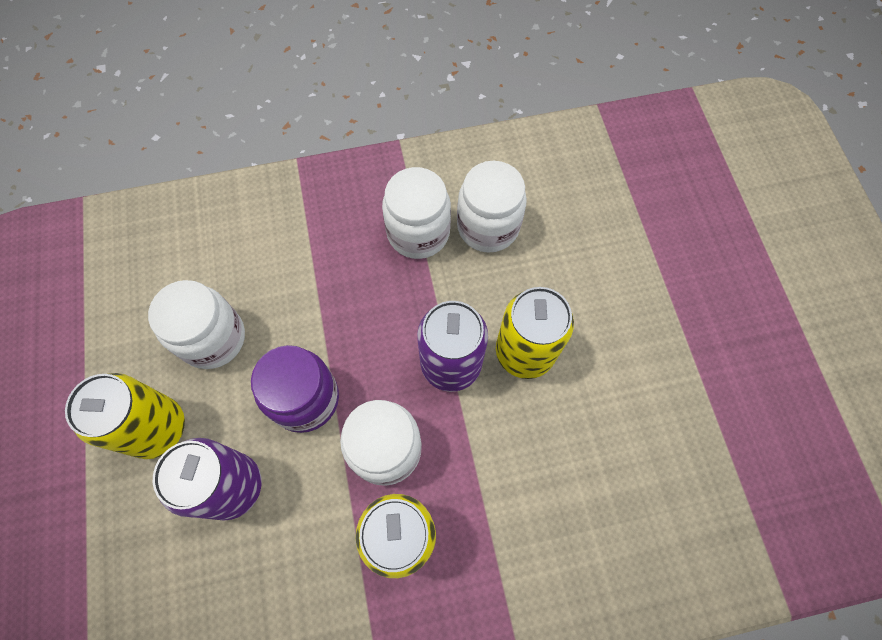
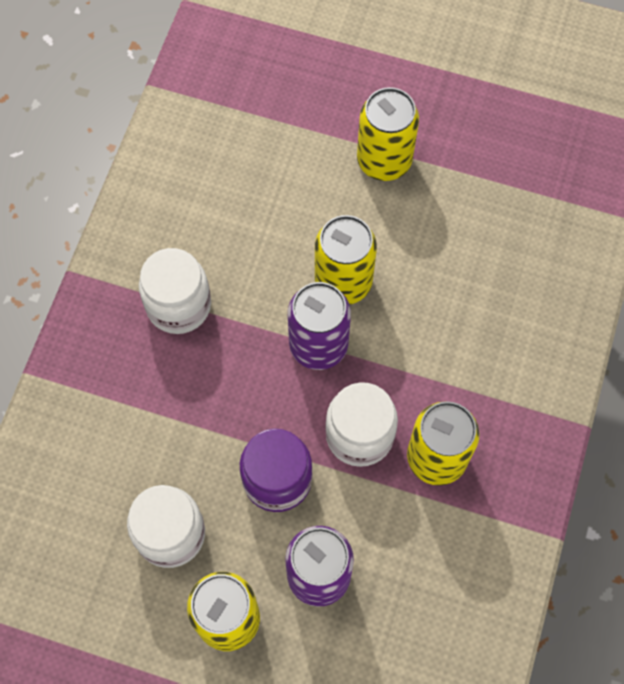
camera: 60 degrees left, 0 degrees up
(488, 226) = (211, 245): white jar -> none
(667, 322) = (384, 161): none -> yellow can

